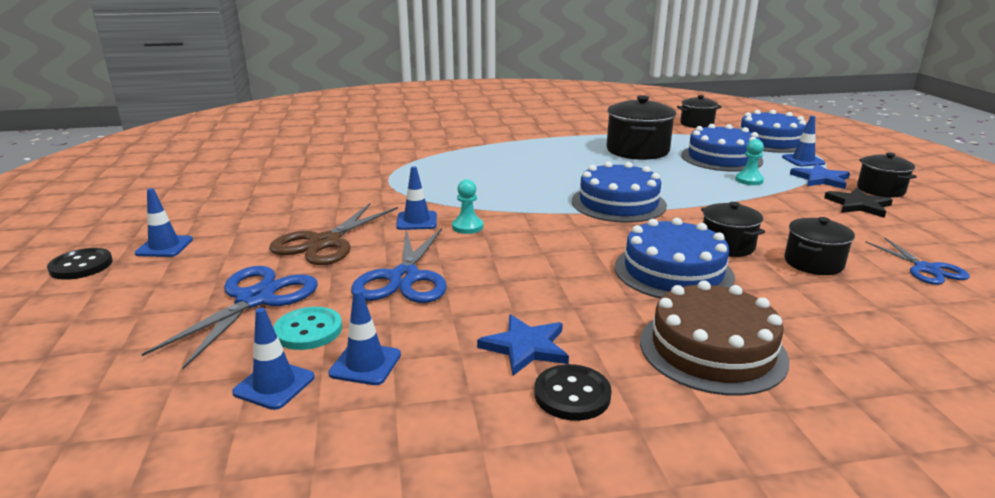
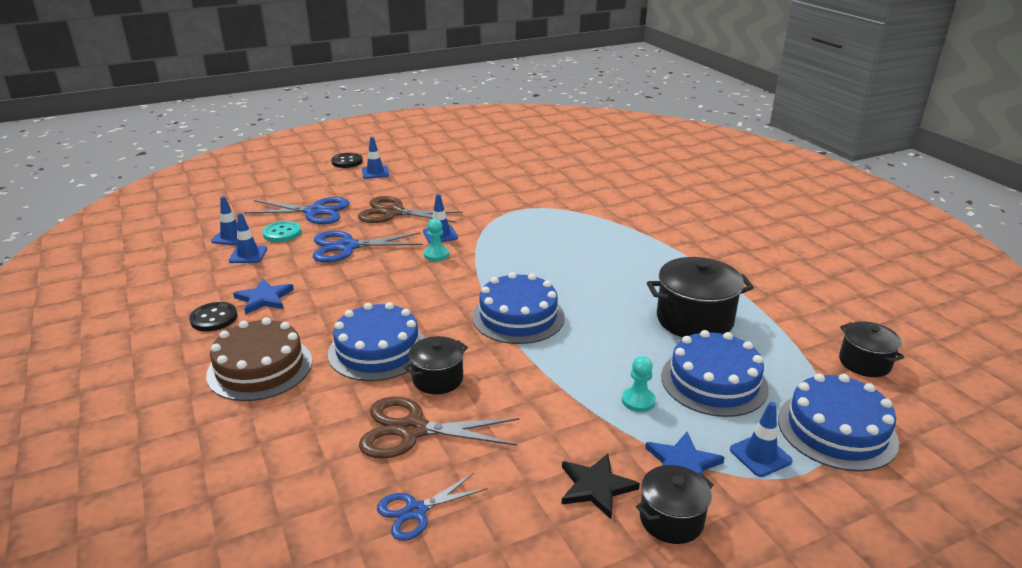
camera: 75 degrees right, 5 degrees up
(813, 263) = (412, 430): black pot -> brown scissors

